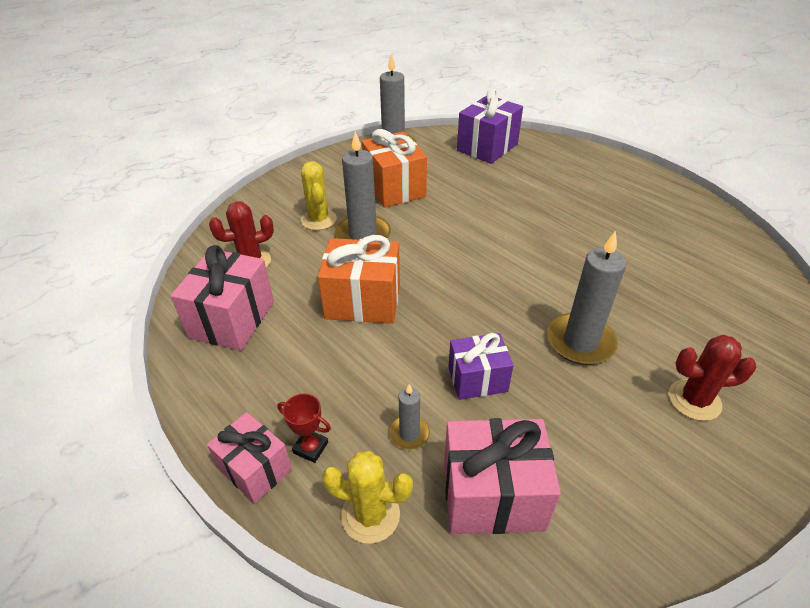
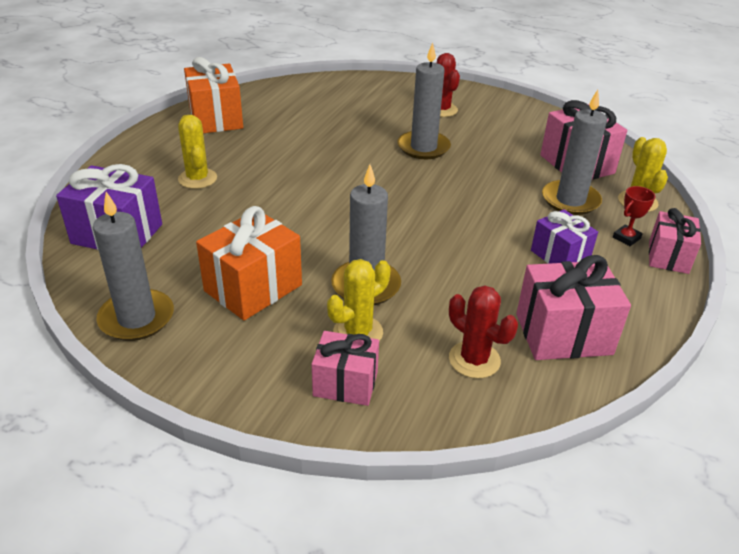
camera: 115 degrees left, 5 degrees down
(281, 205) = (345, 383): none -> pink gift
(310, 448) = (626, 238): red trophy -> red trophy turned 45 degrees clockwise
(363, 301) = (466, 256): orange gift -> orange gift (216, 119)
(409, 434) = (570, 200): grey candle -> grey candle, size x1.94
(477, 379) = (497, 182): purple gift -> purple gift (559, 256)
(553, 185) = (197, 179): none -> yellow cactus

